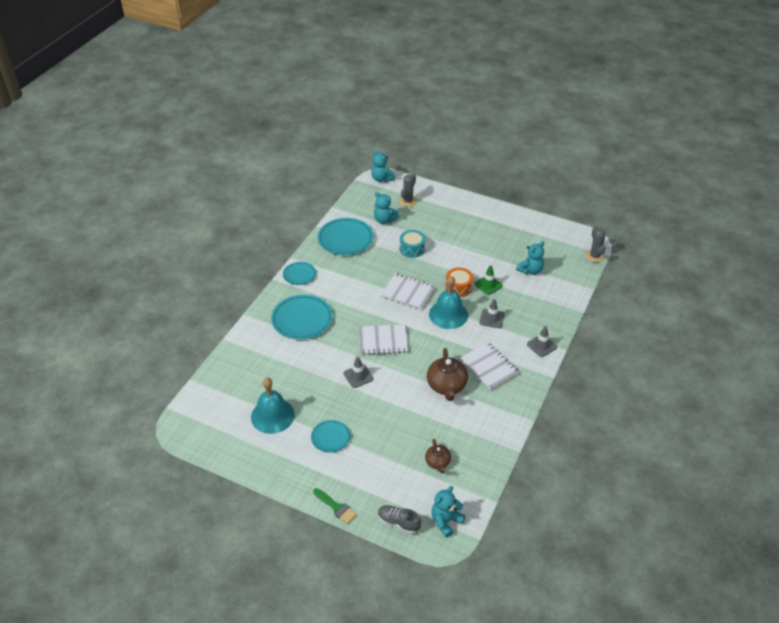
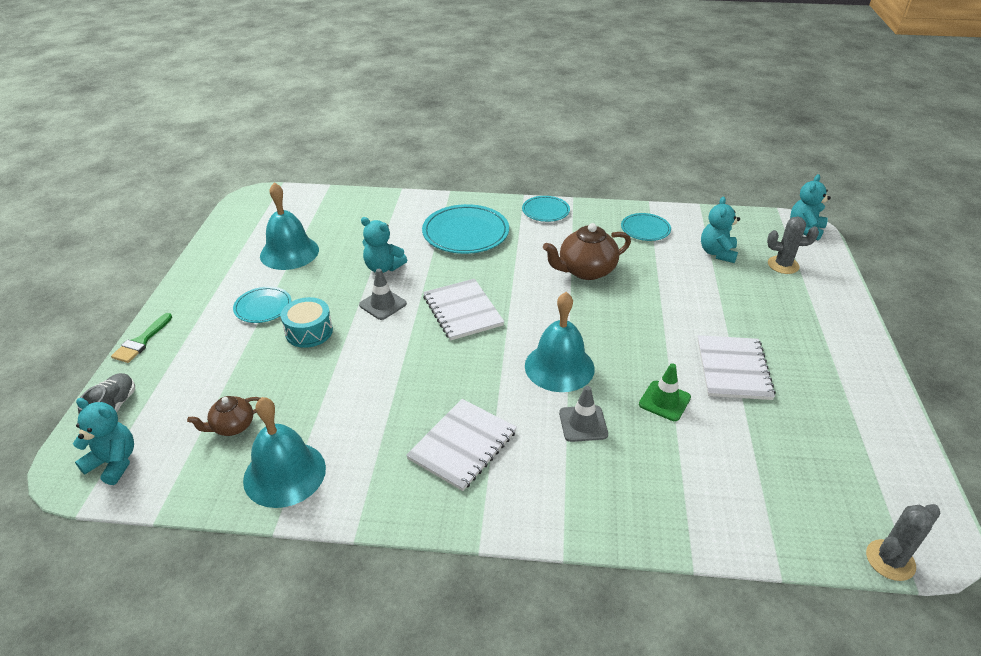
camera: 70 degrees right, 5 degrees down
(345, 239) = (645, 229): turquoise plate -> turquoise plate, size x0.57
(408, 293) = (579, 312): white notebook -> white notebook (733, 369)
(412, 248) = (679, 294): turquoise drum -> turquoise drum (309, 331)
(446, 386) = (397, 400): brown teapot -> brown teapot (585, 270)
(458, 287) = (631, 365): orange drum -> none
(482, 442) = (284, 473): none -> turquoise bell
(530, 270) = (750, 453): turquoise teddy bear -> turquoise teddy bear (383, 267)
(541, 345) = (554, 514): grey traffic cone -> none

